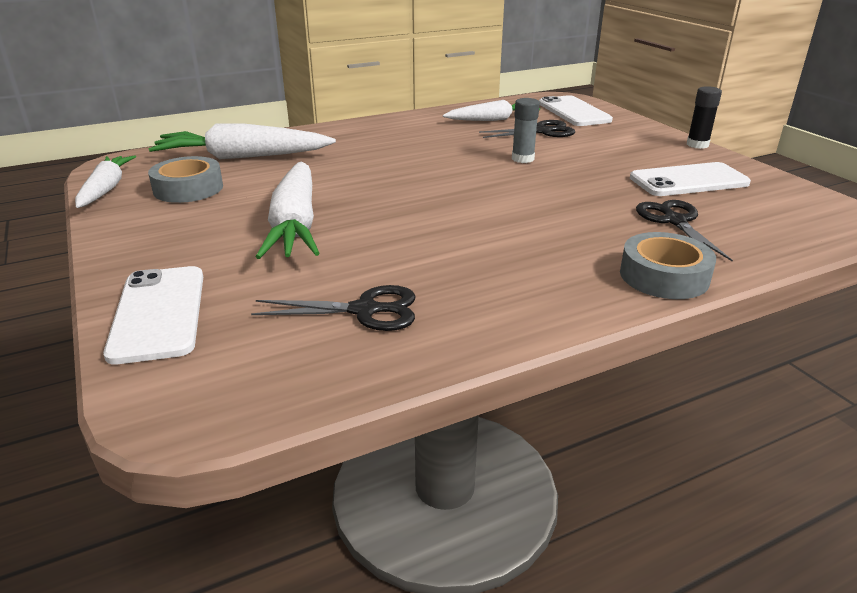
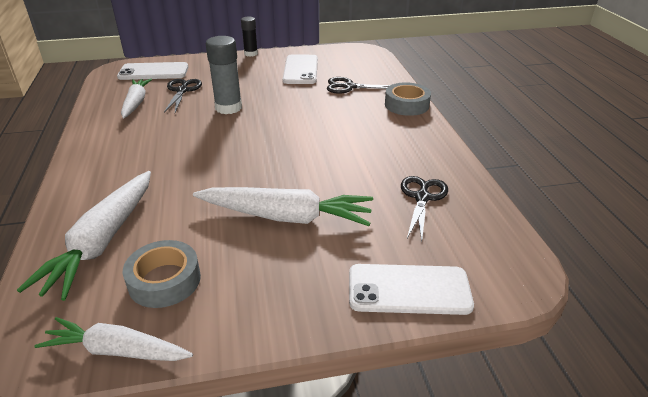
camera: 75 degrees left, 5 degrees up
(522, 159) = (228, 108): grey glue stick -> grey glue stick, size x1.61

